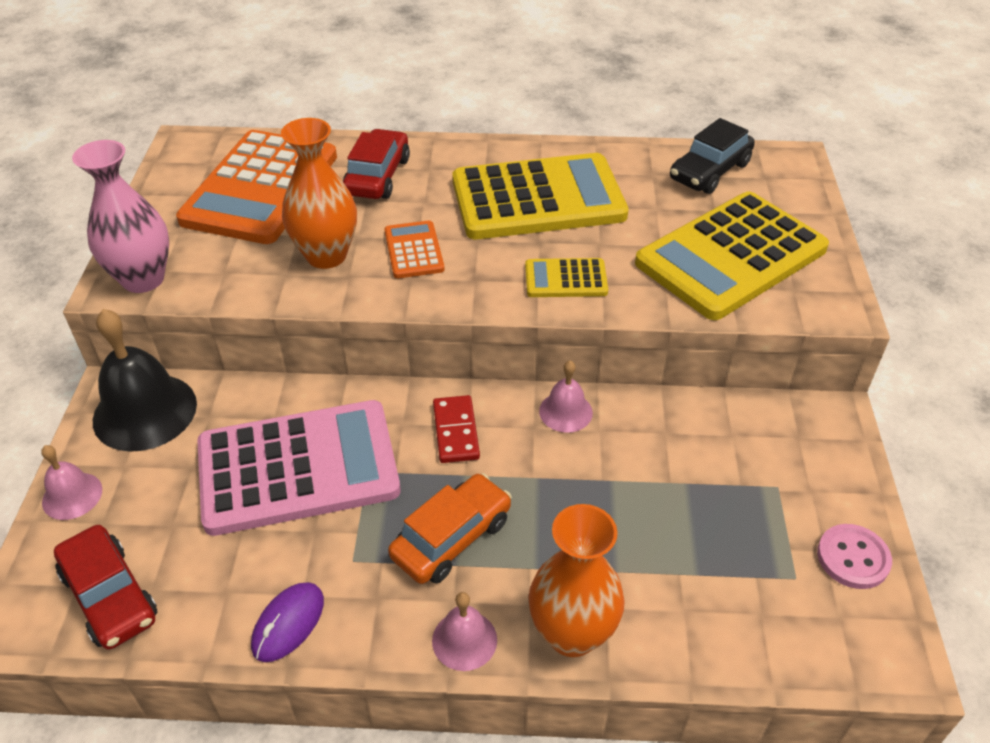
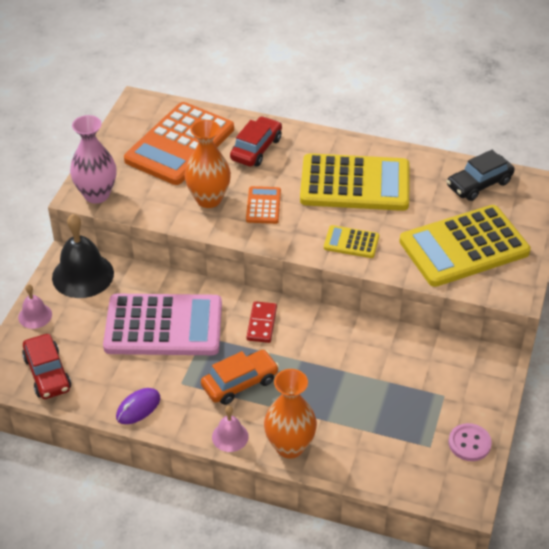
camera: 15 degrees right, 0 degrees up
(565, 411) = (332, 325): pink bell -> none

